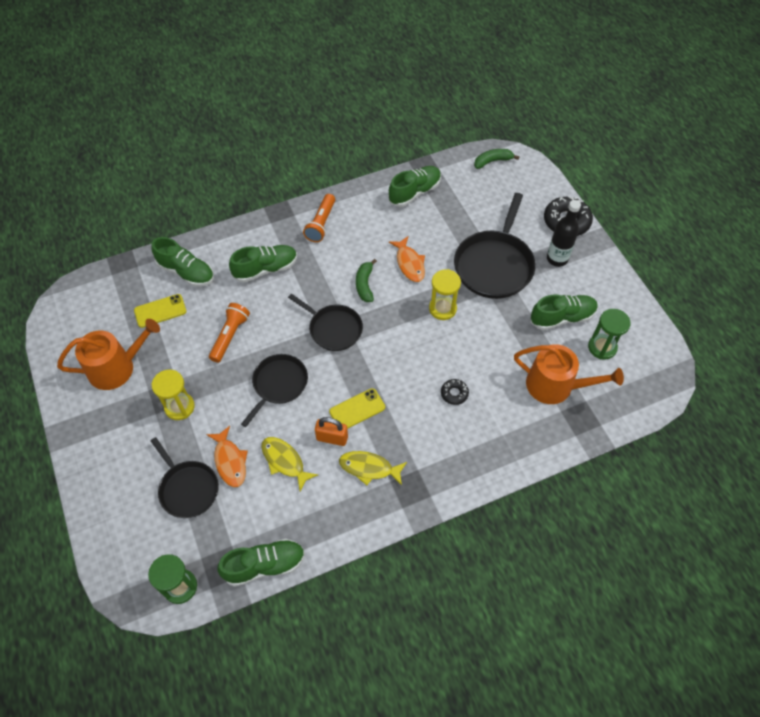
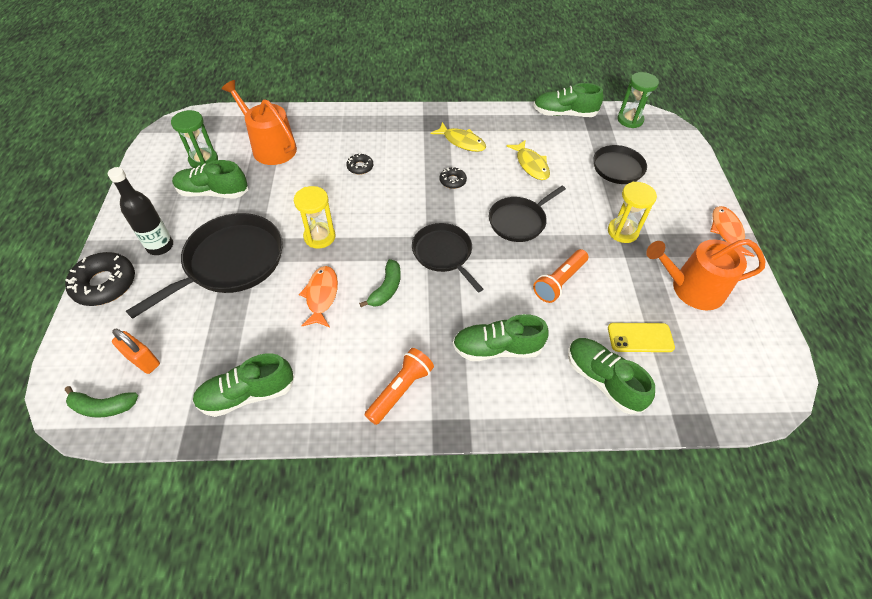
camera: 160 degrees left, 5 degrees down
(230, 461) = (579, 178): orange fish -> orange fish (726, 232)
(332, 438) = (484, 168): orange padlock -> orange padlock (143, 360)
(357, 409) = (452, 181): yellow phone -> black donut

